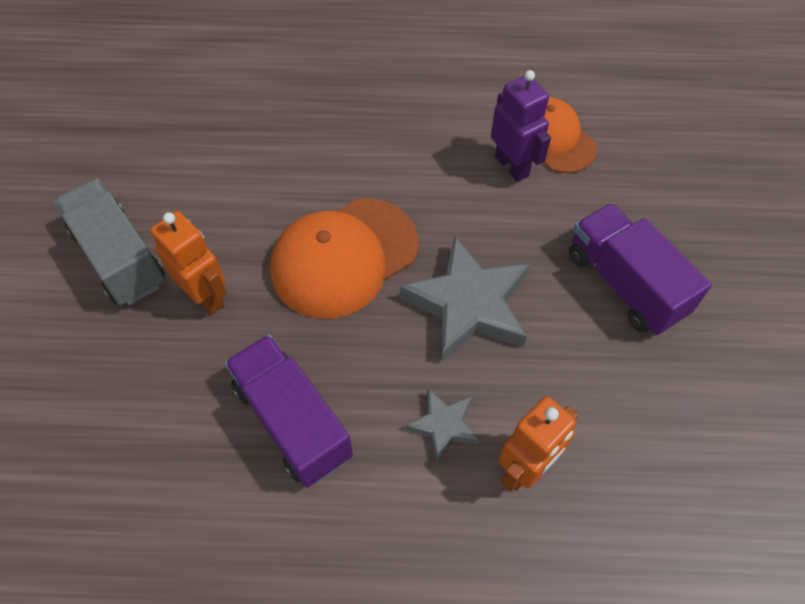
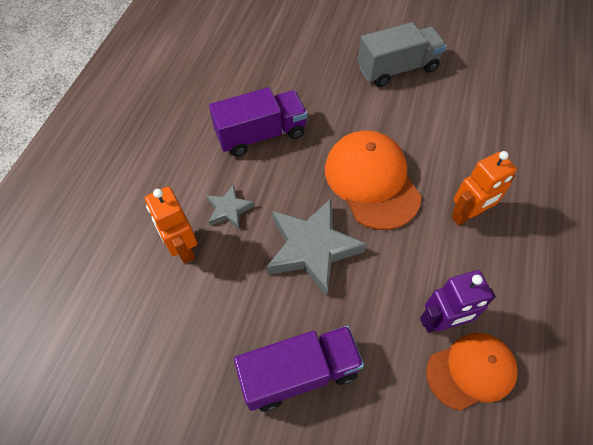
camera: 105 degrees right, 0 degrees up
(206, 296) = (359, 105): orange robot -> orange robot (467, 215)

